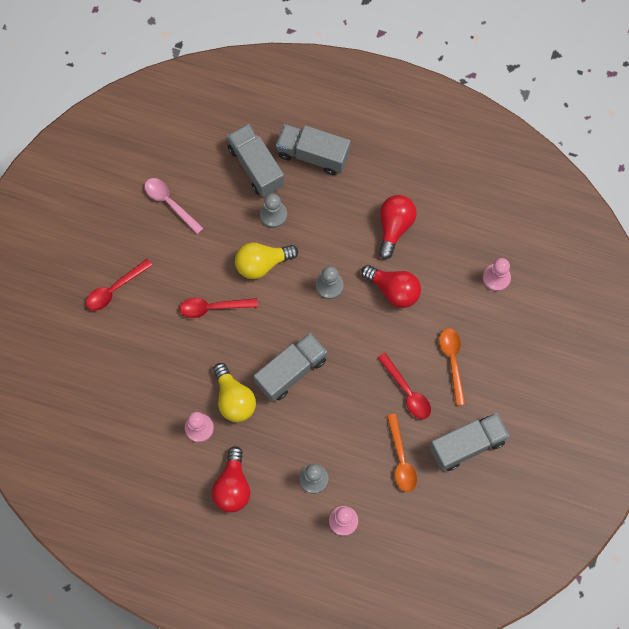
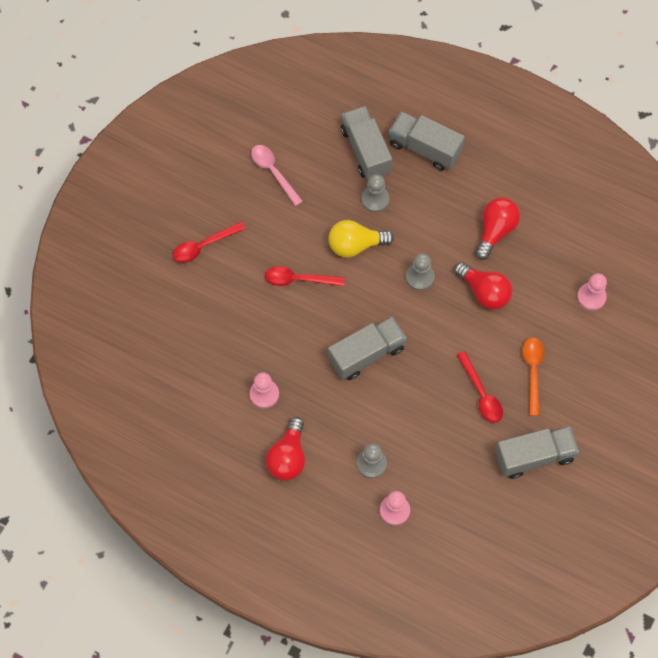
camera: 10 degrees right, 5 degrees down
(234, 399) = (304, 372): yellow light bulb -> none
(401, 459) = (464, 459): orange spoon -> none

